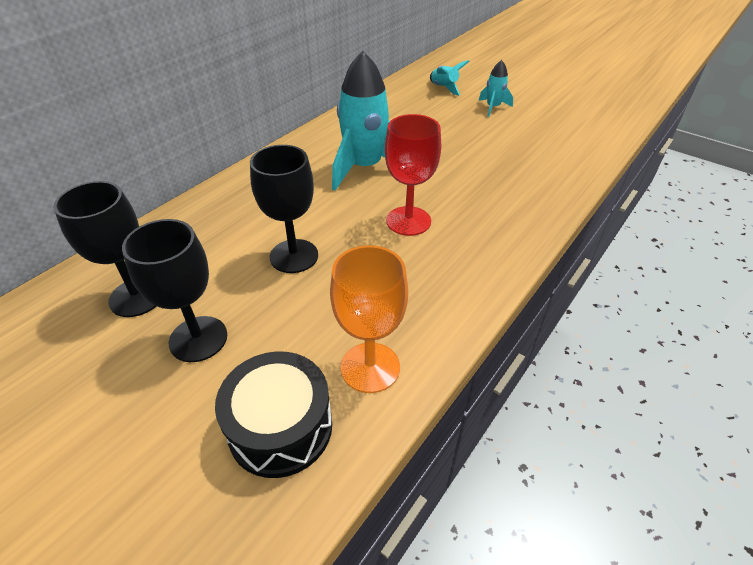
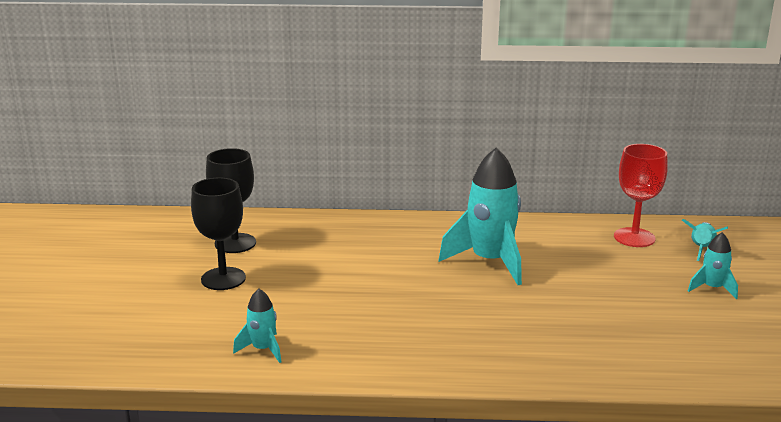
camera: 55 degrees right, 20 degrees down
(280, 427) = (183, 336): black drum -> none
(294, 256) = (338, 277): black goblet -> none
(370, 367) = (263, 349): orange goblet -> turquoise rocket
(408, 221) = (444, 308): red goblet -> red goblet (634, 237)

